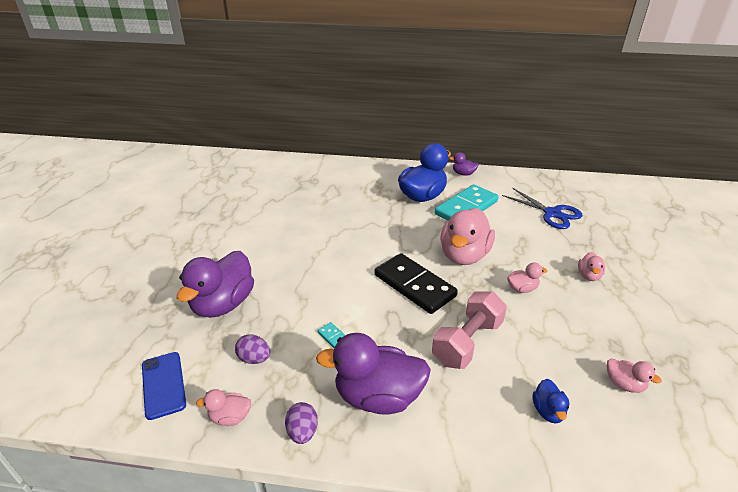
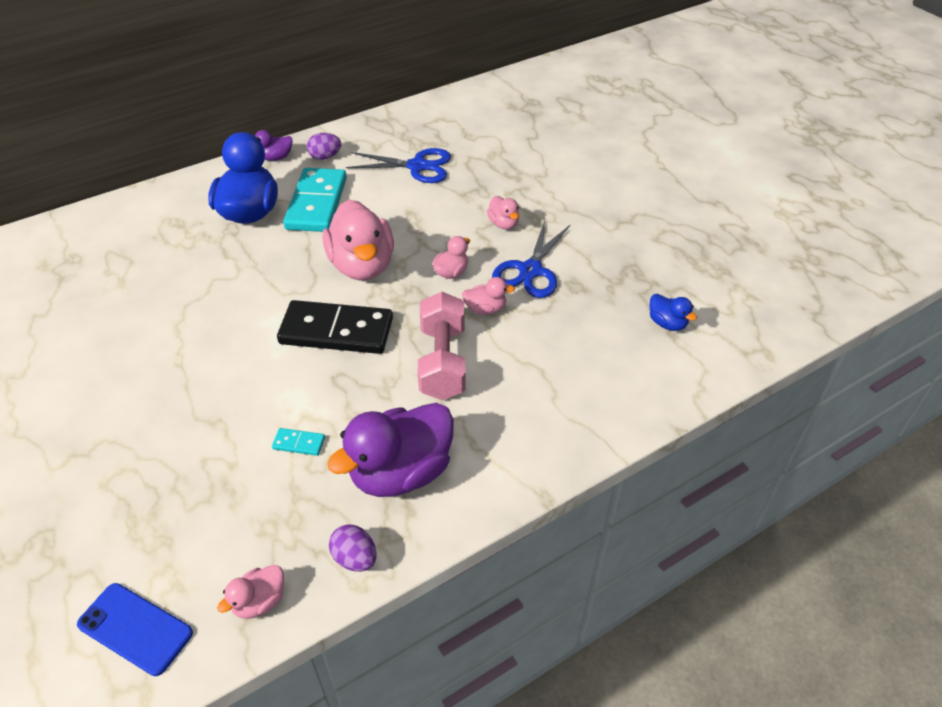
camera: 40 degrees left, 10 degrees up
(223, 304) = (113, 491): purple duck -> none
(254, 359) = (224, 525): purple egg -> purple egg (325, 157)
(548, 411) = (563, 383): blue duck -> blue duck (667, 323)
(585, 317) = (530, 270): none -> blue scissors
(624, 384) = (605, 319): pink duck -> pink duck (485, 309)

